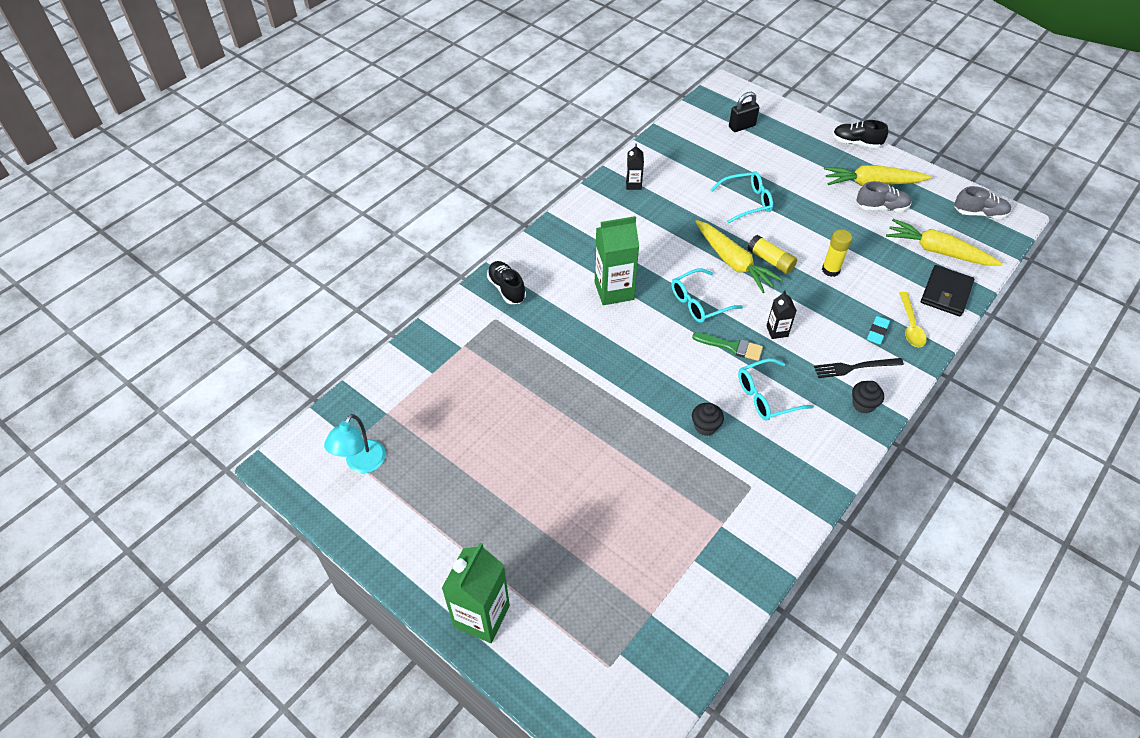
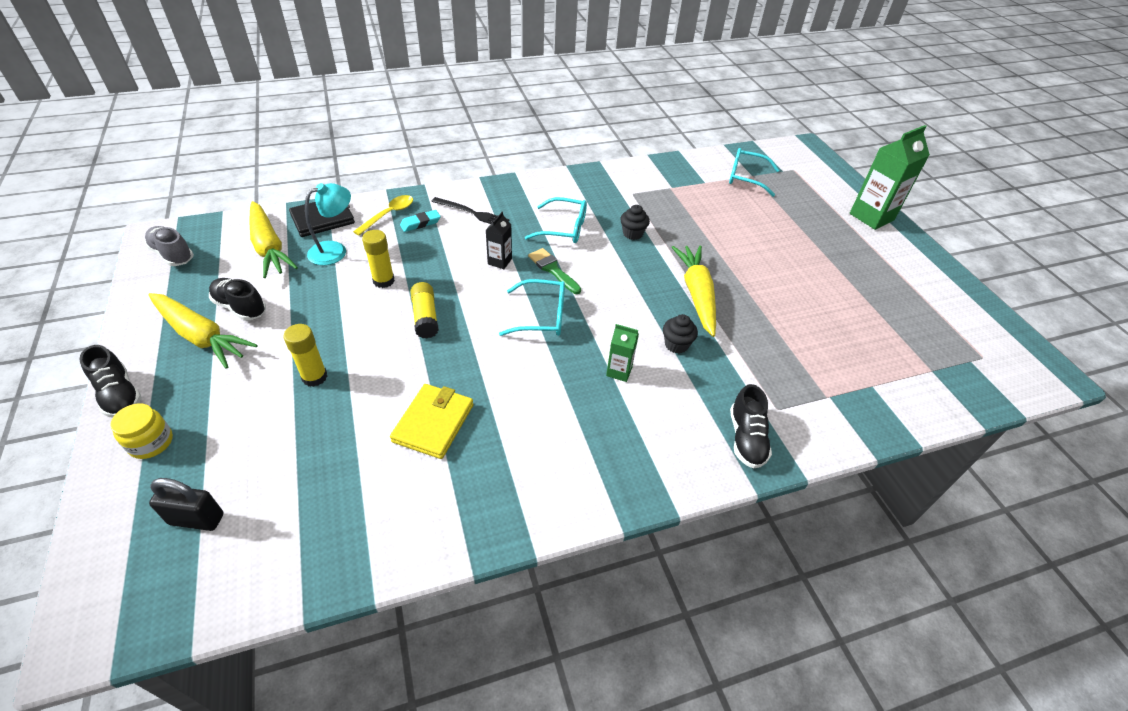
camera: 150 degrees left, 5 degrees down
(361, 464) = (963, 340): turquoise lamp -> turquoise lamp (335, 250)
(614, 291) = (619, 371): green carton -> green carton, size x0.51
(633, 184) = (465, 505): black carton -> none
(690, 208) = (434, 423): none -> yellow wallet
(733, 262) = (463, 335): yellow carrot -> yellow carrot (696, 294)
(747, 202) = (360, 393): turquoise glasses -> turquoise glasses (746, 178)
(781, 196) = (314, 377): none -> yellow glue stick
(807, 136) = (151, 442): none -> yellow jar
(863, 404) = (498, 194): black cupcake -> black cupcake (676, 345)
(881, 207) = (240, 307): grey shoe -> black shoe

